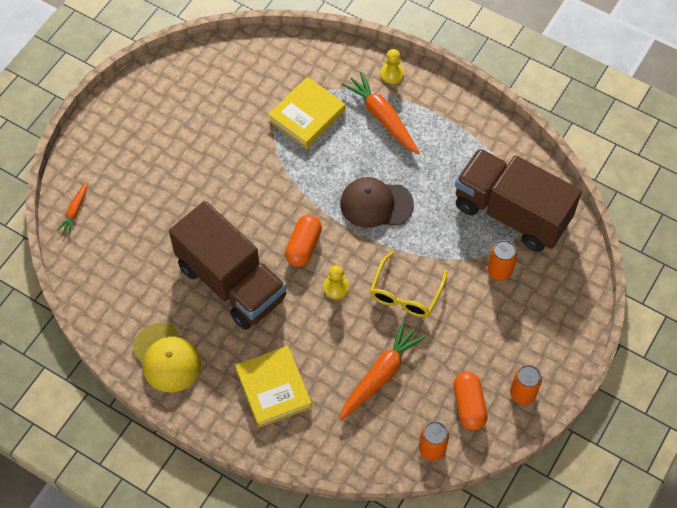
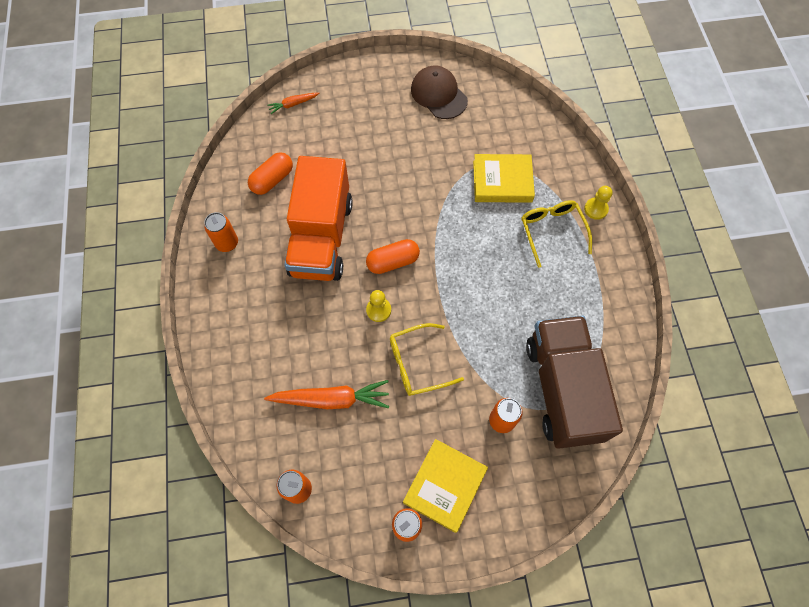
camera: 50 degrees right, 5 degrees up
(166, 358) = (227, 243): yellow cap -> orange can
(231, 282) = (321, 237): brown truck -> orange truck
(273, 388) = (258, 331): yellow book -> yellow book (445, 486)
(376, 204) = (474, 283): brown cap -> brown cap (438, 94)
(382, 117) = (552, 231): orange carrot -> yellow glasses
(469, 405) = (360, 489): orange capsule -> orange capsule (272, 180)

